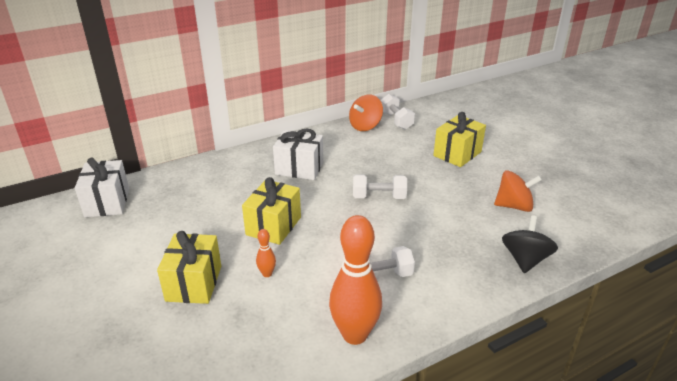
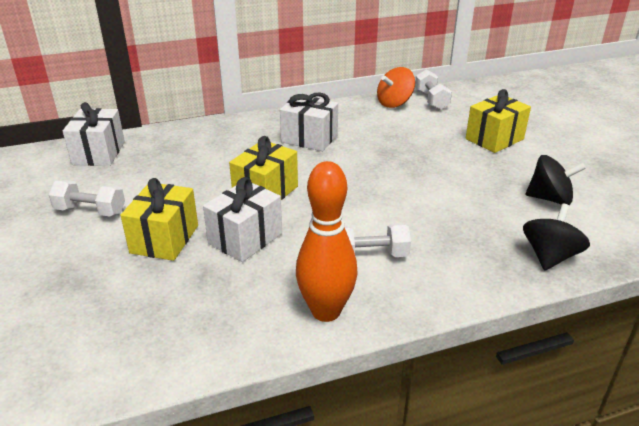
camera: 10 degrees right, 0 degrees up
(267, 274) = (245, 238): orange bowling pin -> white gift
(379, 197) = (391, 174): white dumbbell -> white dumbbell (90, 211)
(514, 206) = (549, 199): orange spinning top -> black spinning top

